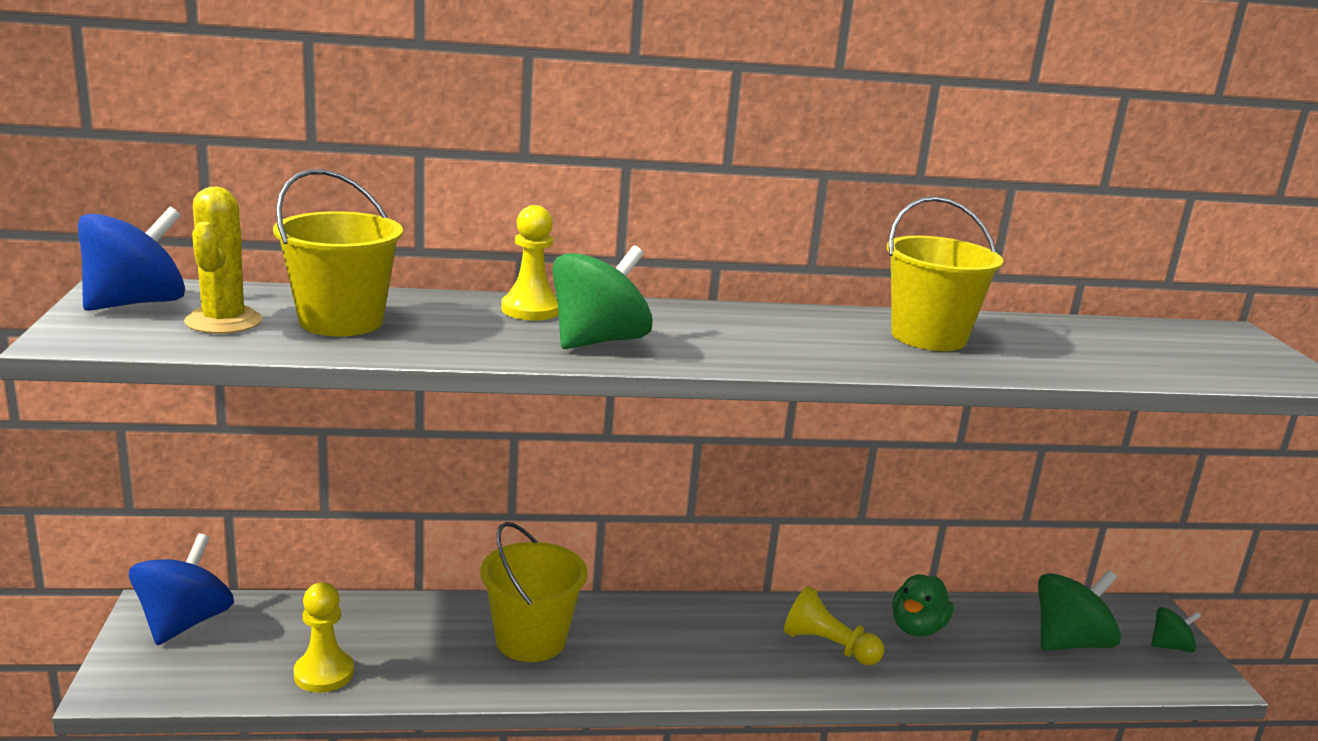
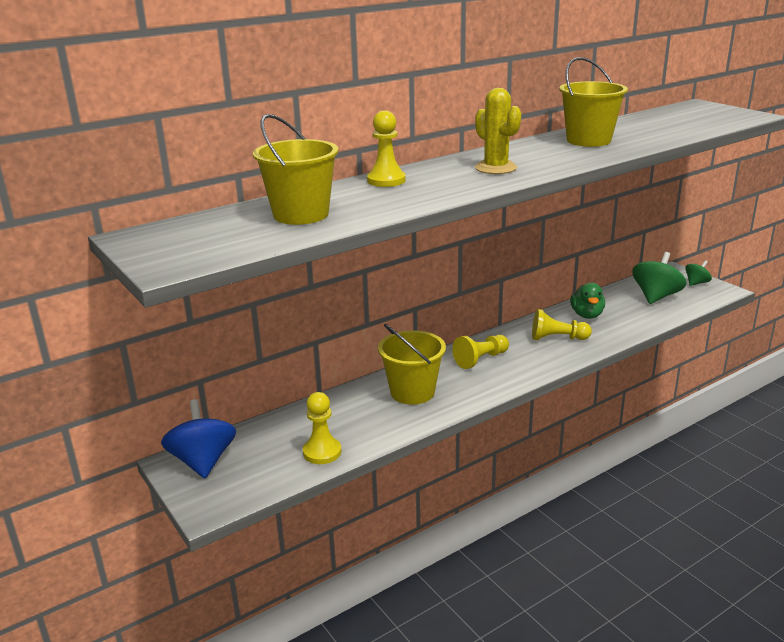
camera: 25 degrees left, 5 degrees up
(136, 303) = (160, 240): blue spinning top -> none
(223, 321) = (235, 234): yellow cactus -> yellow cactus (495, 168)
(598, 341) = (450, 185): green spinning top -> none
(677, 632) = (480, 359): none -> yellow pawn

